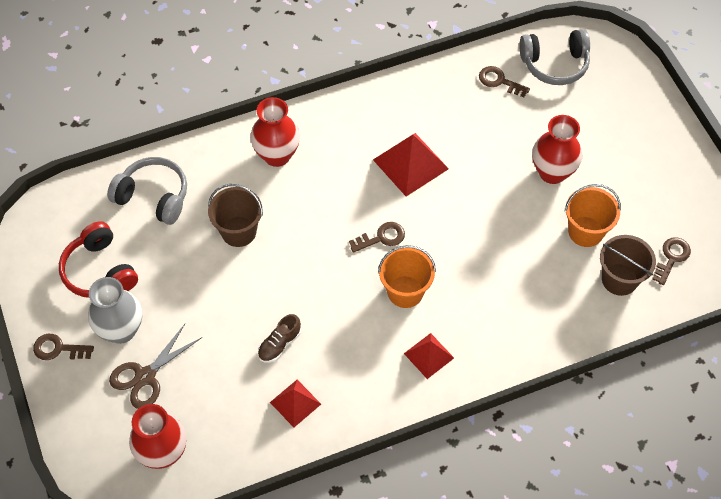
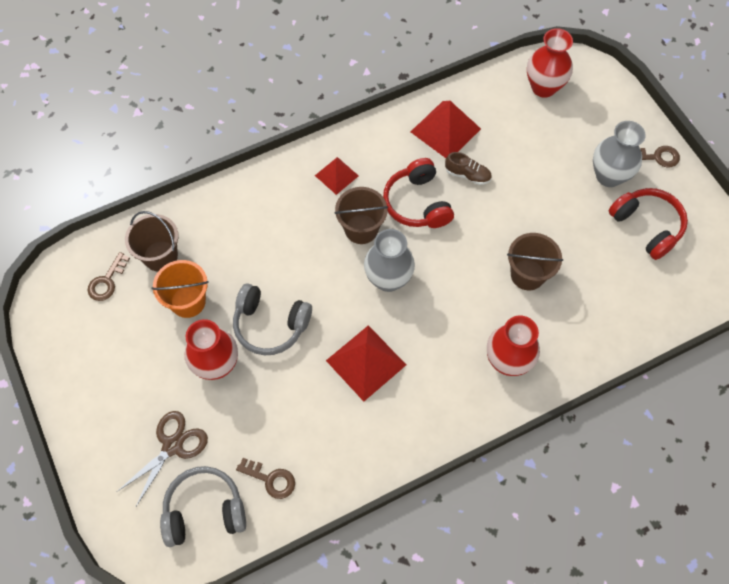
camera: 175 degrees right, 5 degrees up
(145, 376) = (575, 141): brown scissors -> brown scissors (173, 446)
(153, 197) = (621, 304): grey headphones -> grey headphones (270, 325)
(279, 344) = (467, 175): brown shoe -> brown shoe turned 75 degrees clockwise
(295, 403) = (445, 130): red pyramid -> red pyramid, size x1.65
(341, 315) = (417, 203): none -> red headphones
(381, 238) = (388, 279): brown key -> grey vase
(405, 291) = (361, 229): orange bucket -> brown bucket

